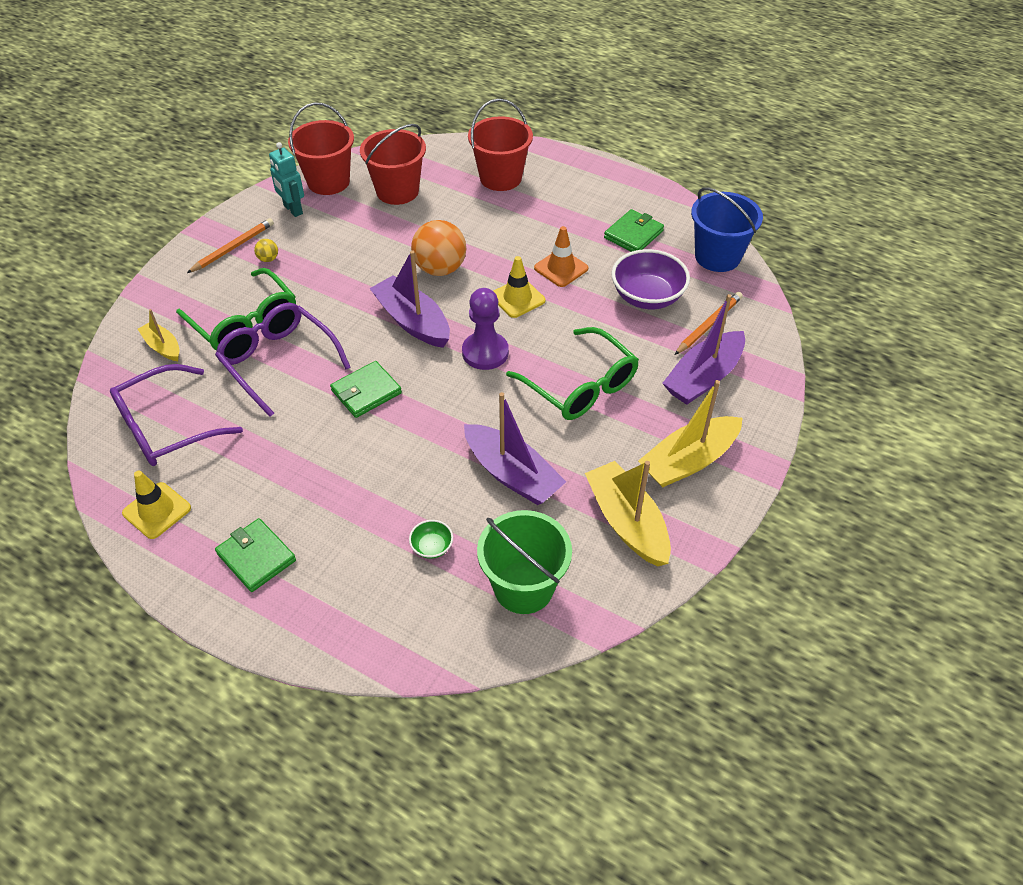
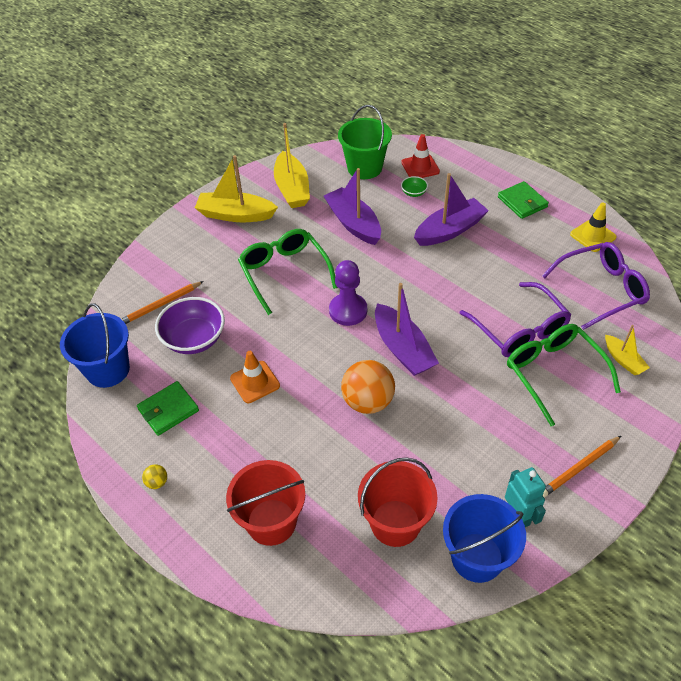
camera: 165 degrees left, 0 degrees up
(268, 259) = (539, 445): yellow ball -> yellow ball (157, 482)
(328, 182) = (477, 557): red bucket -> blue bucket
(366, 392) = (447, 293): green wallet -> none
(428, 605) = (420, 167): none -> red traffic cone
(517, 298) = (305, 357): yellow traffic cone -> none
(689, 461) = (235, 215): yellow boat -> yellow boat turned 150 degrees counterclockwise
(703, 377) = (191, 265): purple boat -> purple boat (449, 230)

